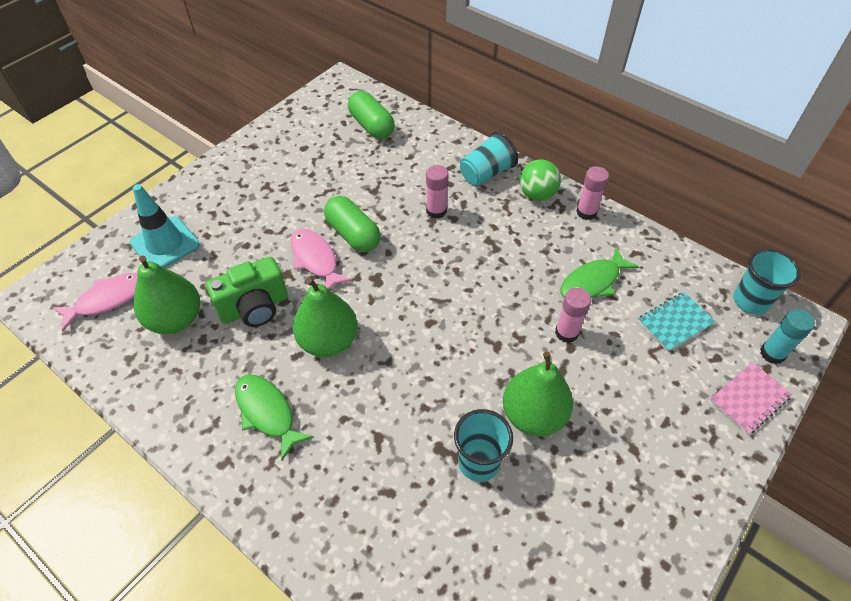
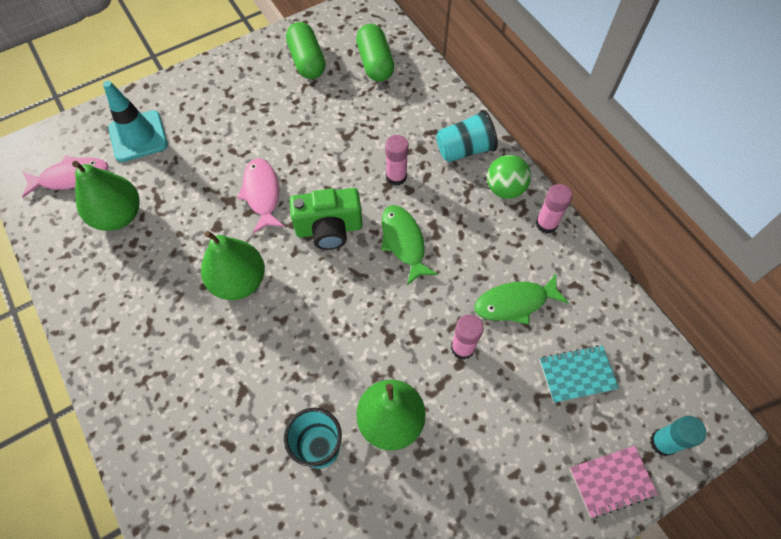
camera: 20 degrees right, 10 degrees up
(254, 308) = (189, 226): green camera -> green camera (329, 229)
(267, 412) = (159, 332): green fish -> green fish (404, 242)
(353, 234) = (307, 178): green capsule -> green capsule (307, 61)
(750, 301) = (670, 378): turquoise cup -> none

